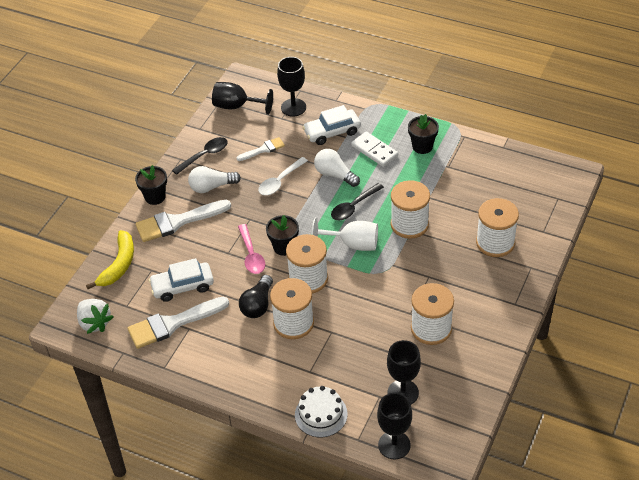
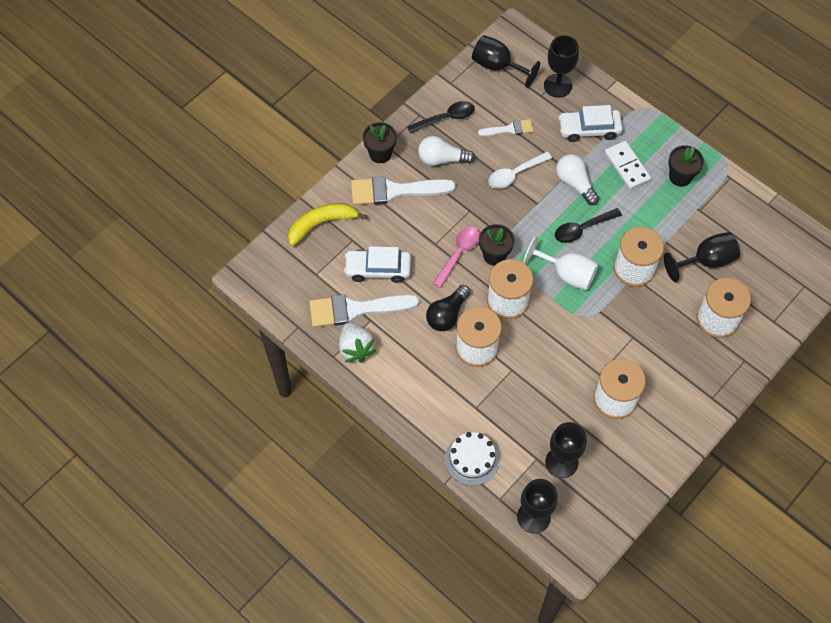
camera: 15 degrees right, 15 degrees up
(95, 323) = (279, 284): white strawberry -> white strawberry (356, 348)
(119, 265) = (321, 224): yellow banana -> yellow banana turned 150 degrees counterclockwise
(251, 255) = (458, 254): pink spoon -> pink spoon turned 150 degrees counterclockwise
(468, 202) = (706, 261): none -> black goblet

